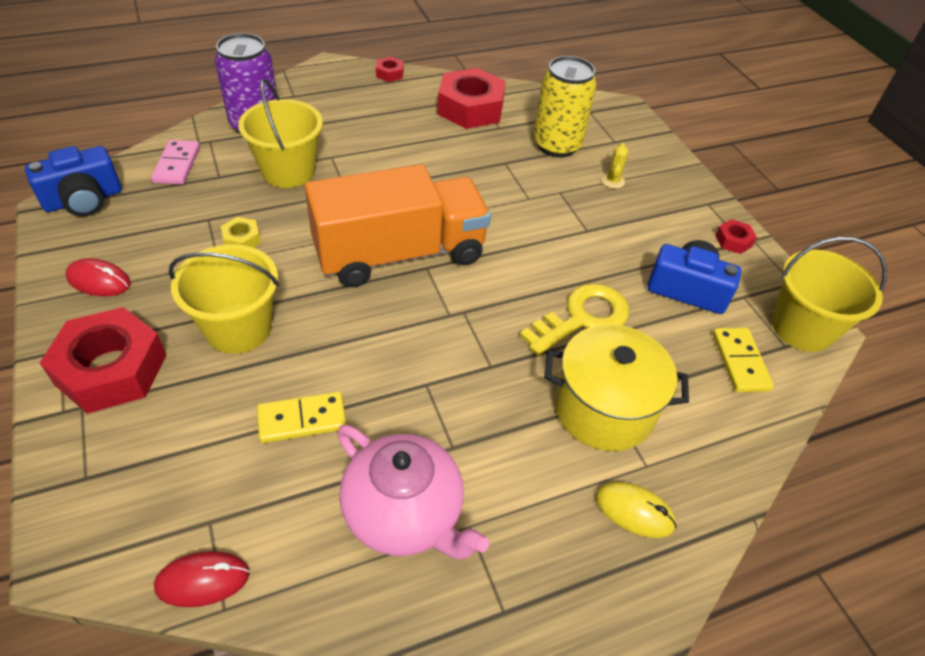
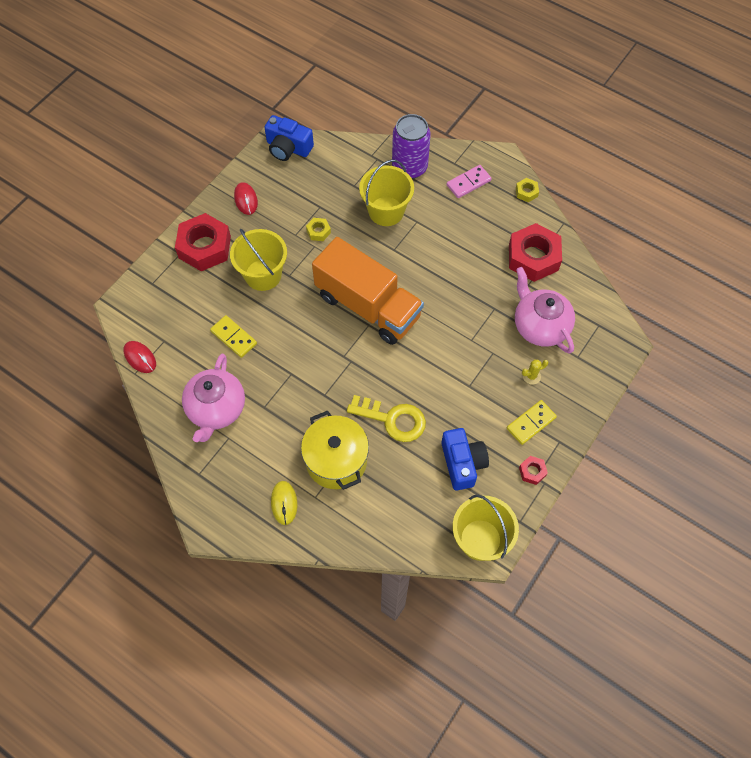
camera: 60 degrees right, 15 degrees up
(177, 165) = (346, 161): pink domino -> pink domino (468, 183)
(389, 73) = (526, 192): red nut -> yellow nut
(557, 145) = (540, 326): yellow can -> pink teapot
(740, 362) = (423, 515): yellow domino -> yellow domino (531, 423)

